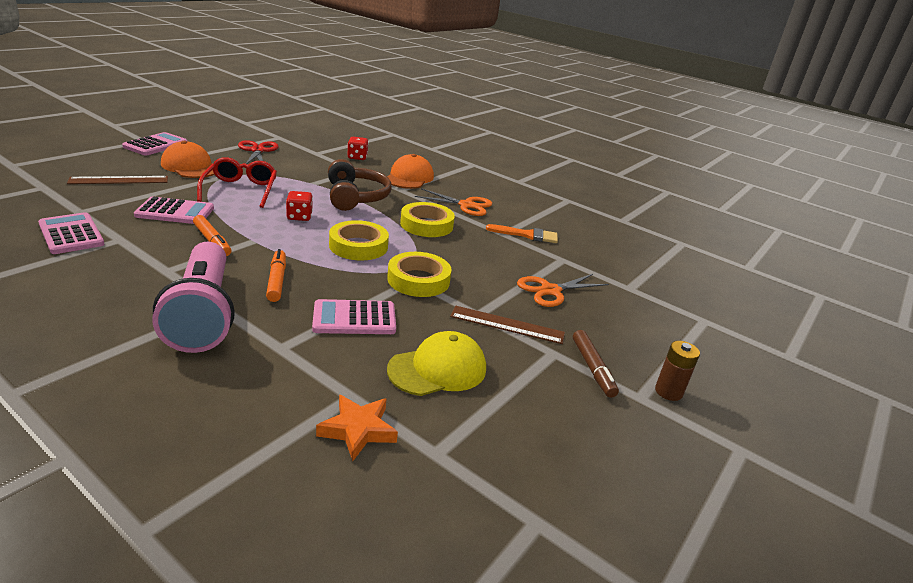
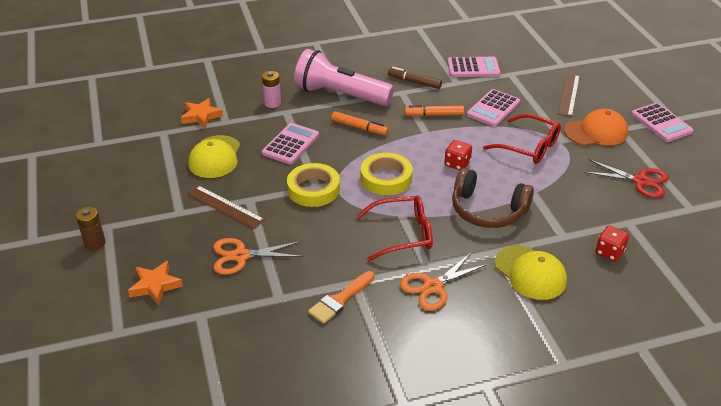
camera: 130 degrees right, 10 degrees up
(266, 368) = (272, 103): none -> pink battery
(409, 177) = (530, 273): orange cap -> yellow cap
(426, 225) = (402, 234): yellow tape -> red glasses
(507, 324) = (225, 207): brown ruler -> brown ruler turned 75 degrees clockwise
(550, 291) = (241, 256): orange scissors -> orange scissors turned 105 degrees counterclockwise
(592, 368) = (149, 221): brown marker -> brown marker (414, 82)
(644, 323) = (155, 285): none -> orange star

